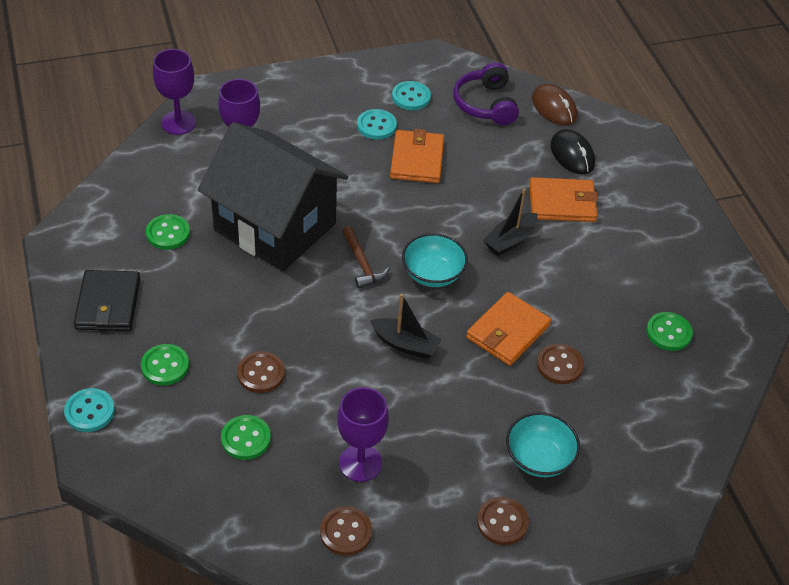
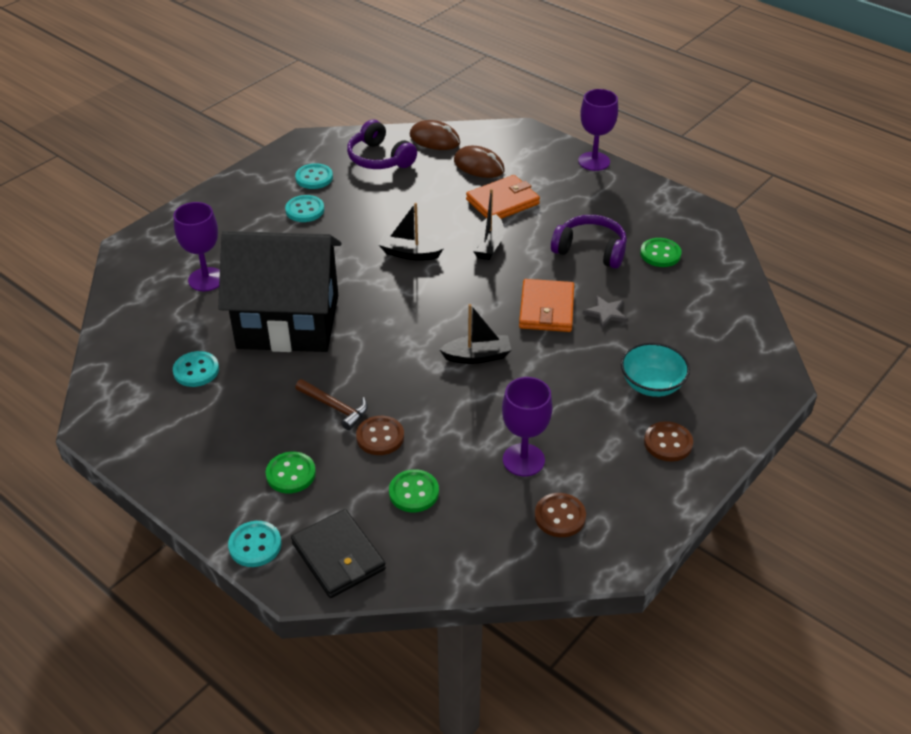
camera: 30 degrees left, 5 degrees down
(108, 304) = (192, 452): black wallet -> black wallet (338, 556)
(168, 233) = (196, 370): green button -> turquoise button
(178, 123) = (125, 281): purple goblet -> purple goblet (594, 161)
(362, 264) = (388, 315): brown hammer -> brown hammer (335, 407)
(417, 159) = (361, 220): orange wallet -> none
(431, 213) = (409, 253): none -> black boat
(433, 274) = (451, 296): turquoise bowl -> none
(559, 365) = (606, 313): brown button -> grey star
(572, 155) = (479, 166): black mouse -> brown mouse
(602, 294) = (590, 250): none -> purple headphones

